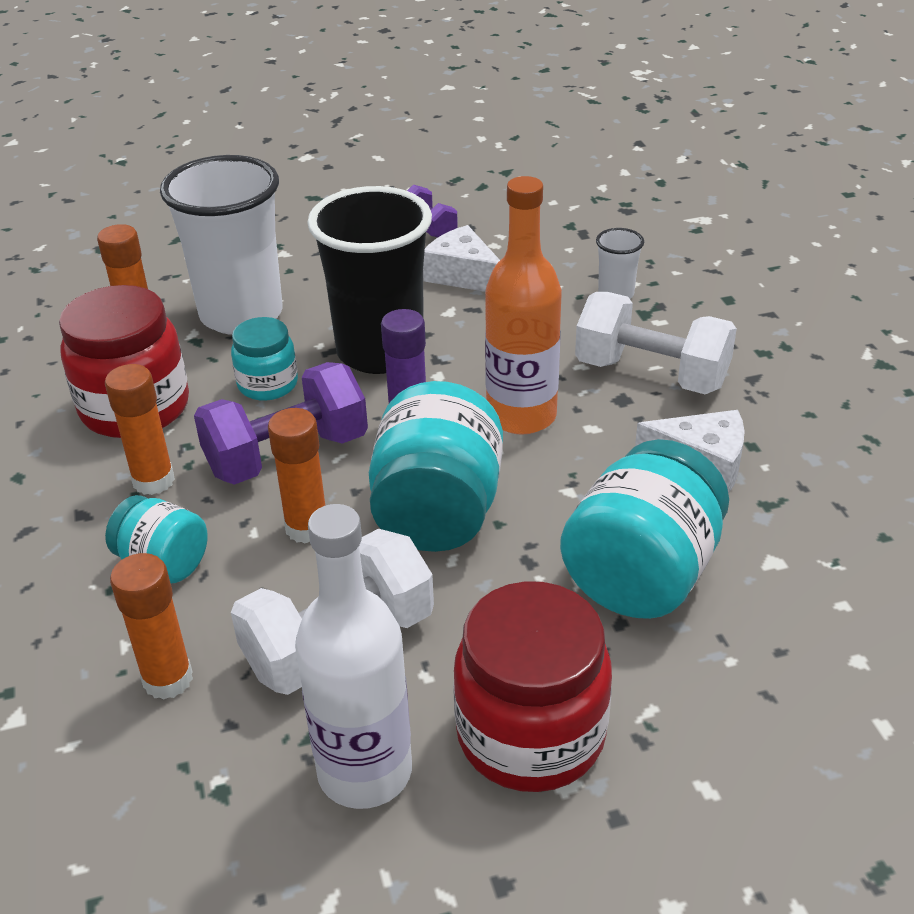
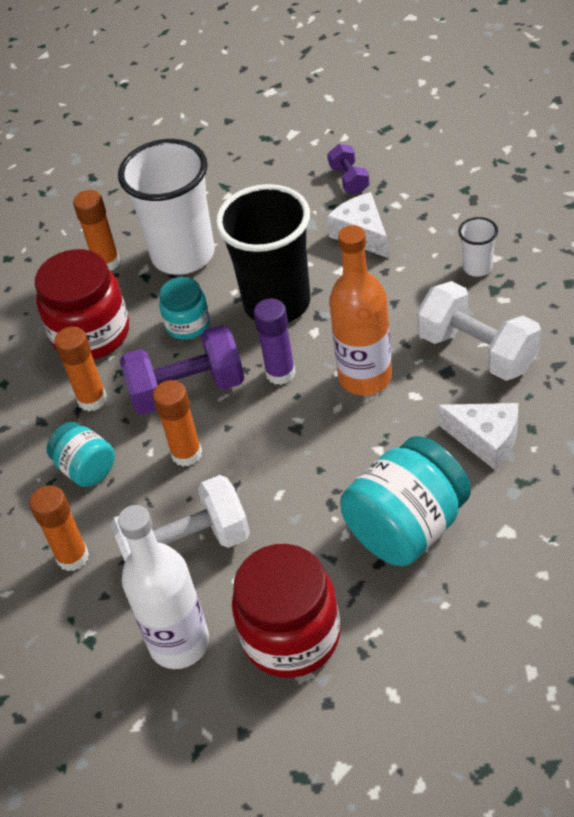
camera: 20 degrees right, 10 degrees up
(437, 512) = (279, 454): turquoise jar -> none

